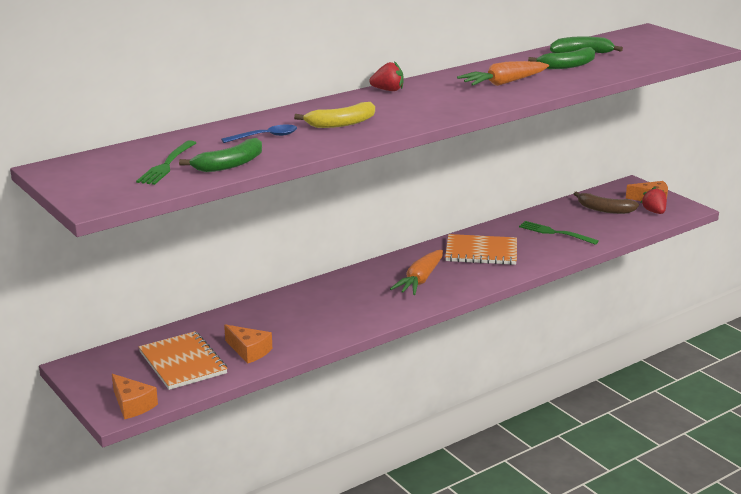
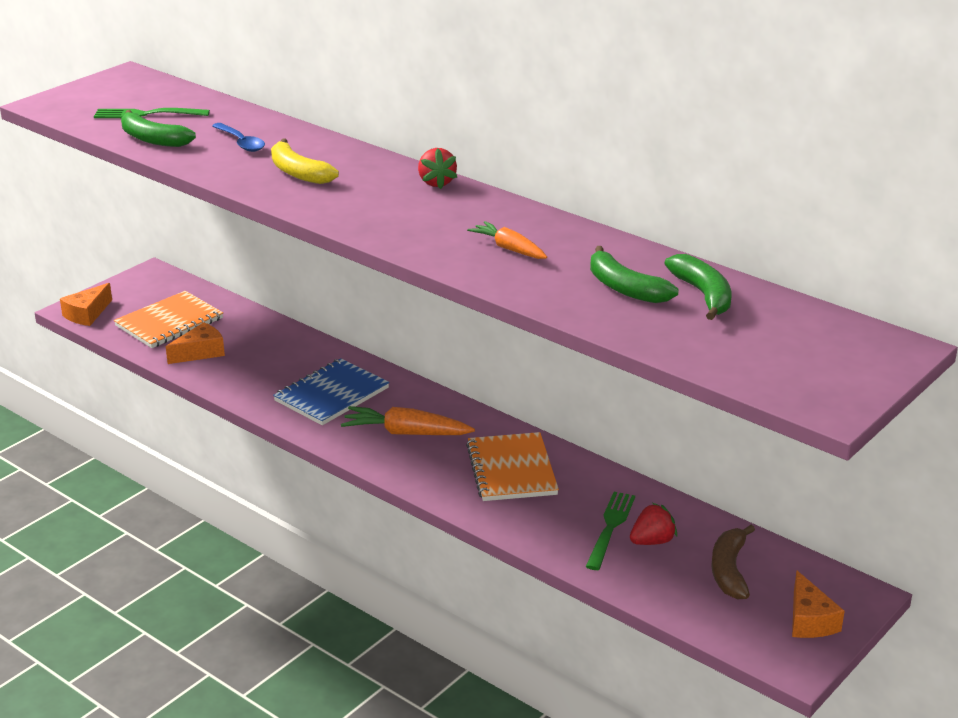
camera: 75 degrees right, 5 degrees up
(249, 351) = (200, 352): orange cheese -> orange cheese turned 150 degrees counterclockwise
(352, 301) = (331, 394): none -> blue notebook
(503, 83) = (509, 249): orange carrot -> orange carrot, size x0.65
(654, 212) = (754, 625): red strawberry -> red strawberry (652, 541)

